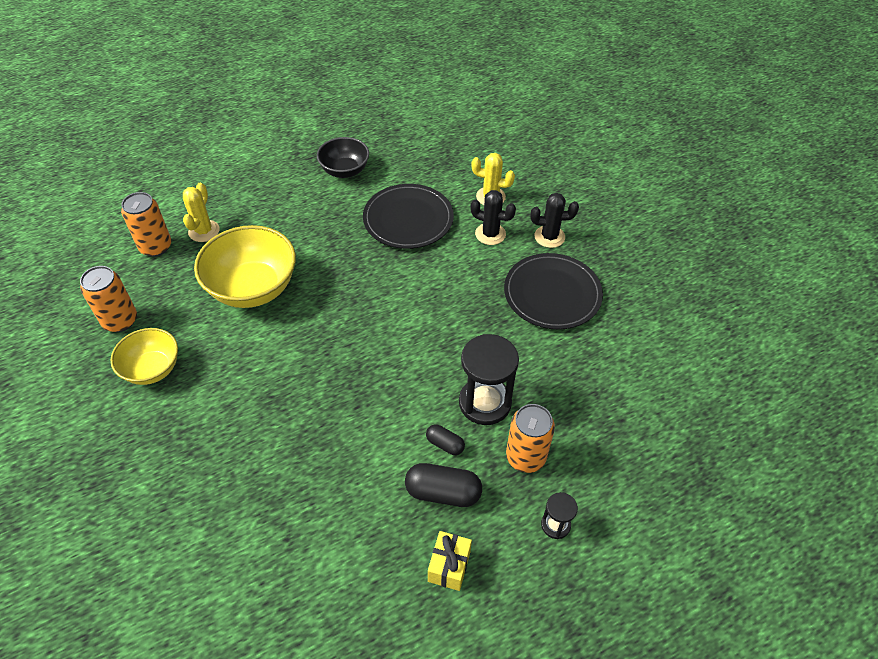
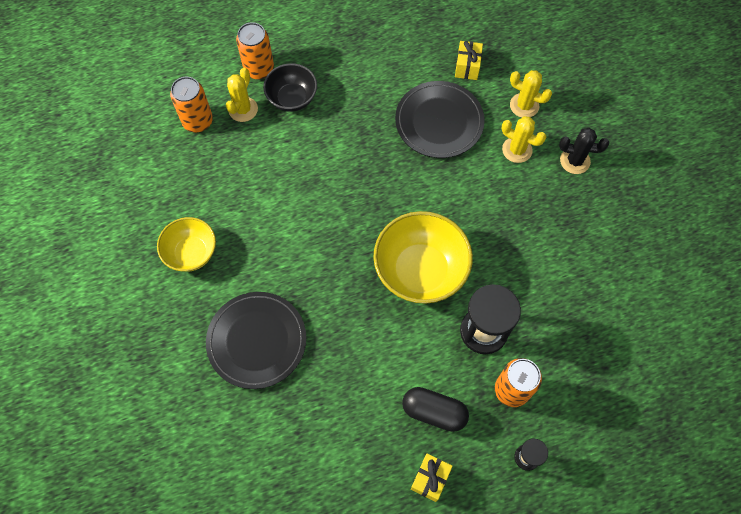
camera: 10 degrees right, 15 degrees up
(120, 320) = (164, 198): orange can -> orange can (259, 69)
(253, 288) = (285, 180): yellow bowl -> yellow bowl (420, 271)
(345, 171) = (383, 55): black bowl -> black bowl (292, 98)
(429, 171) = (467, 67): none -> yellow gift
(445, 444) = (442, 366): black capsule -> none
(490, 234) = (517, 150): black cactus -> yellow cactus
(552, 294) = (565, 226): black plate -> black plate (257, 341)

